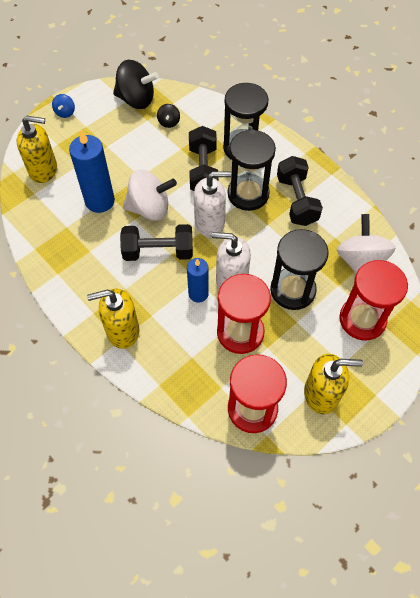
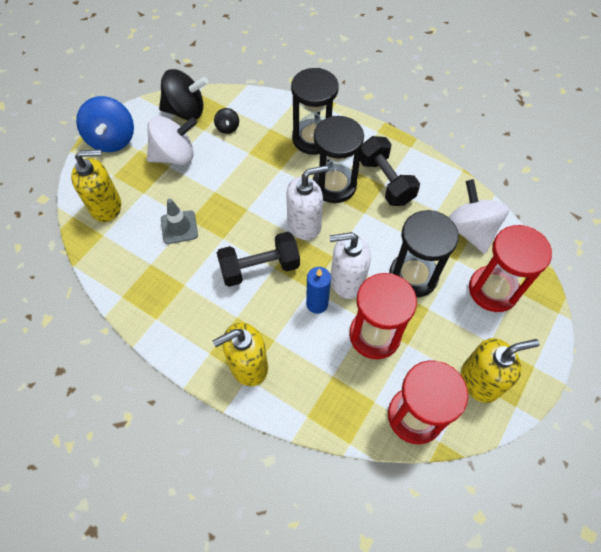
camera: 15 degrees left, 0 degrees up
(65, 112) = (112, 140): blue spinning top -> blue spinning top, size x2.11
(100, 201) = (179, 227): blue candle -> grey traffic cone
(150, 208) = (236, 223): white spinning top -> white spinning top (175, 156)
(203, 170) = (279, 170): black dumbbell -> none

